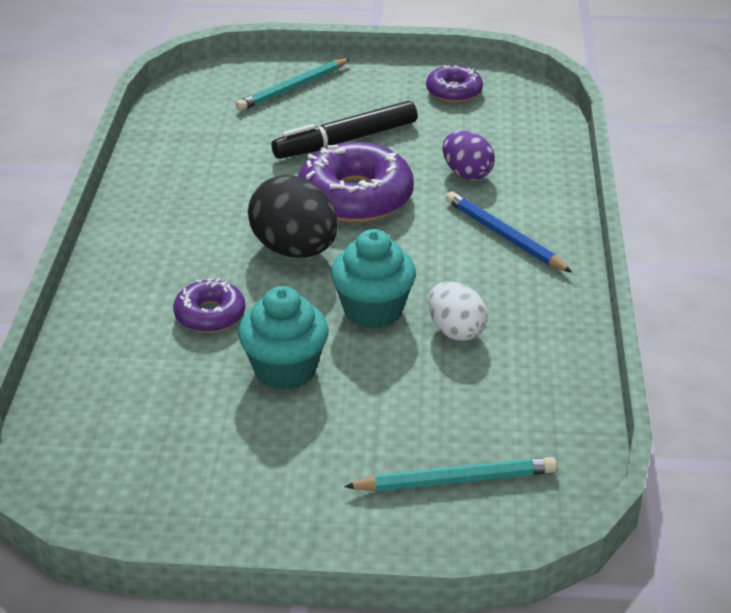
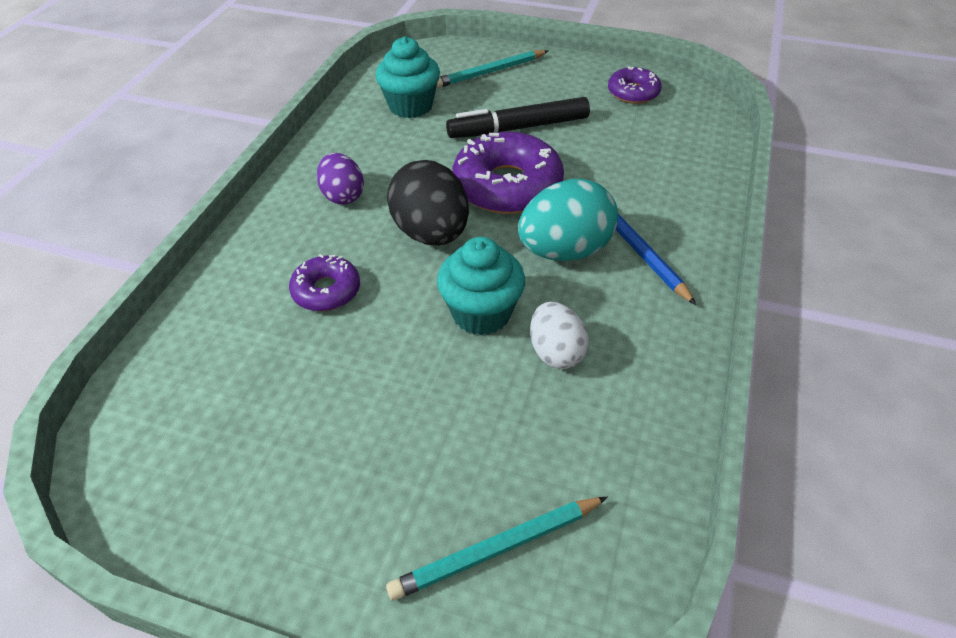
camera: 15 degrees right, 10 degrees up
(285, 370) = (371, 367): turquoise cupcake -> turquoise cupcake (410, 106)
(434, 246) = (565, 251): none -> turquoise egg
(456, 480) = (496, 549): turquoise pencil -> turquoise pencil turned 150 degrees clockwise
(466, 173) = (620, 177): purple egg -> purple egg (343, 196)

